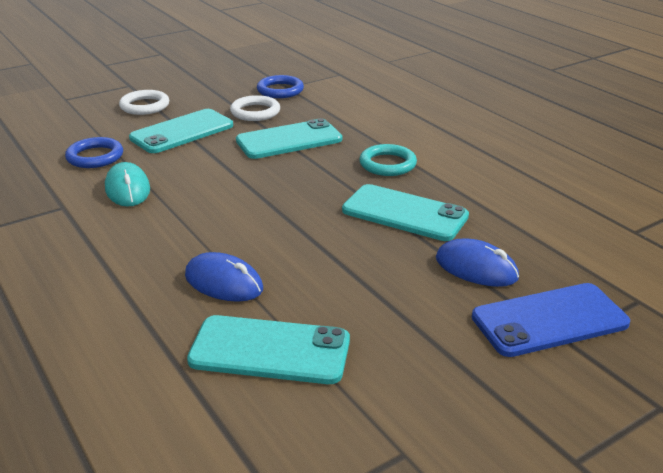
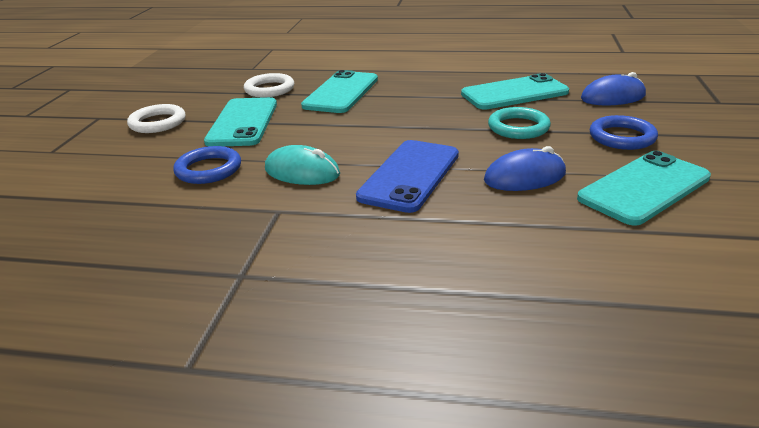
camera: 45 degrees left, 0 degrees up
(280, 90) = (252, 72): blue ring -> blue ring (622, 137)
(387, 164) = (438, 77): turquoise ring -> turquoise ring (518, 127)
(549, 320) = (695, 99): blue phone -> blue phone (410, 175)

